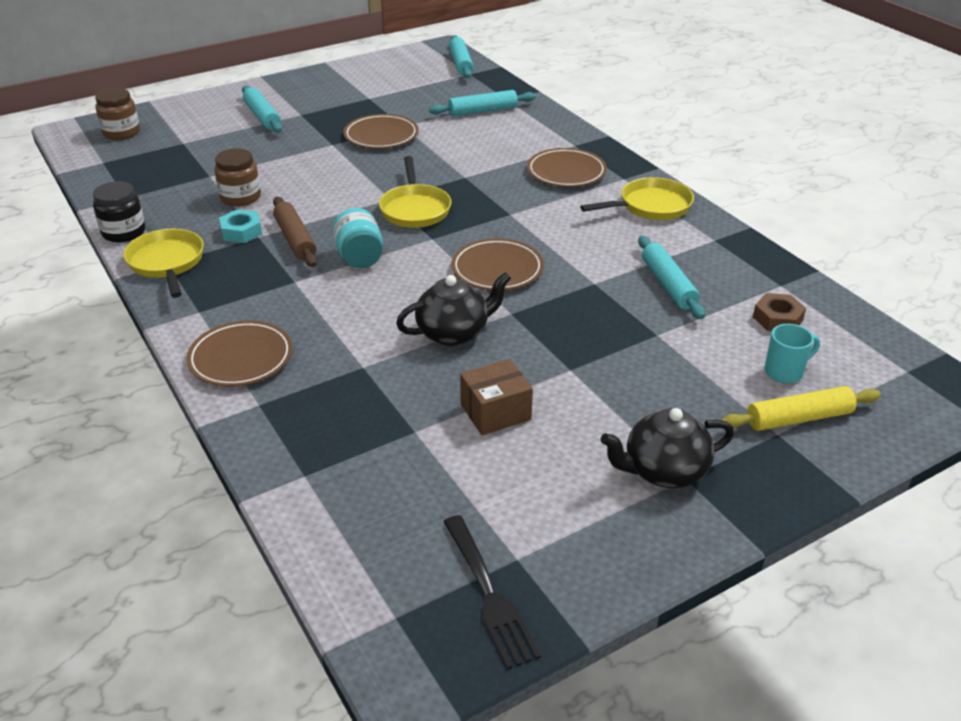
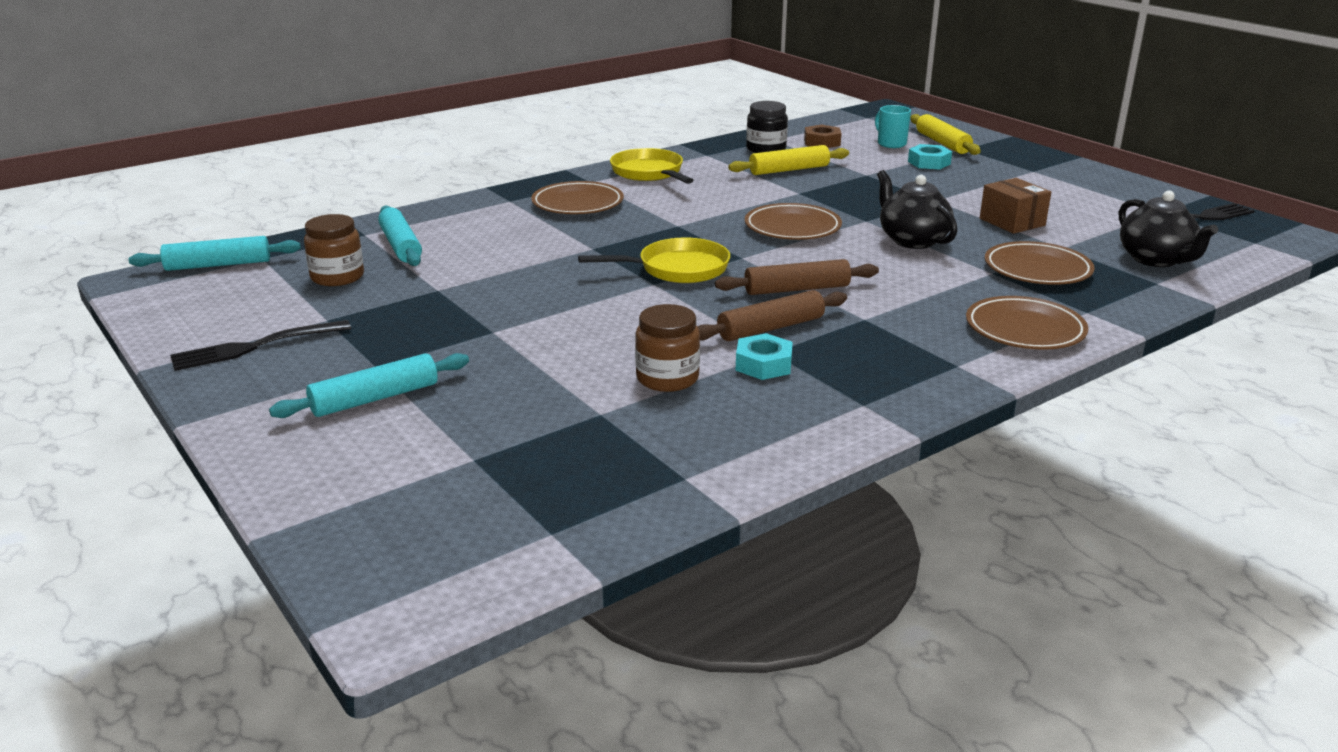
camera: 95 degrees left, 10 degrees down
(121, 133) = (416, 540): brown jar -> brown jar (337, 277)
(124, 232) = (796, 456): black jar -> black jar (766, 149)
(167, 263) = (864, 404): yellow pan -> none
(340, 84) = (256, 346): none -> black fork
(359, 257) = (797, 289): turquoise jar -> brown rolling pin
(381, 136) = (469, 301): brown plate -> brown plate (1037, 269)
(664, 471) = (1032, 175): black teapot -> black teapot (1156, 260)
(668, 285) = (789, 170): turquoise rolling pin -> yellow rolling pin
(708, 390) = (929, 163): none -> turquoise nut

